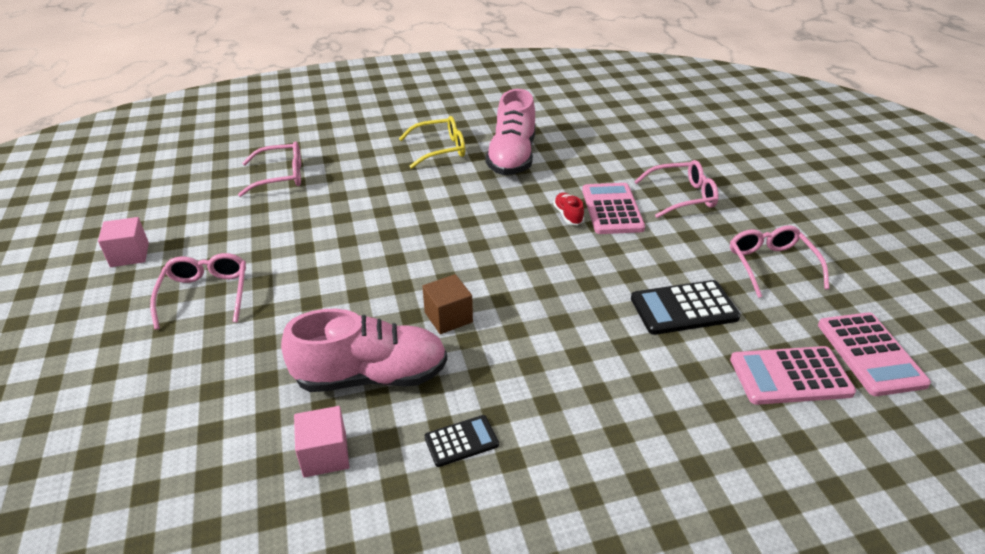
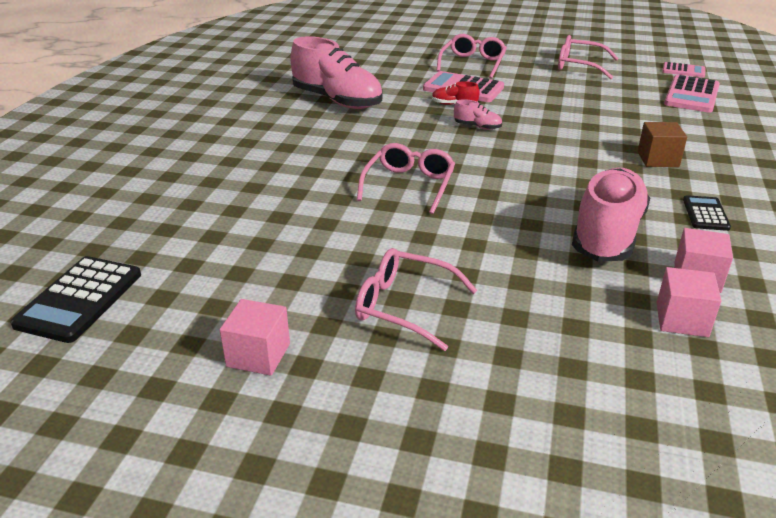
camera: 60 degrees left, 5 degrees down
(246, 455) = (682, 319): none -> pink cube
(281, 176) = (209, 217): pink glasses -> pink glasses (409, 185)
(440, 149) = (277, 125): yellow glasses -> none
(448, 317) = (551, 184): brown cube -> brown cube (658, 159)
(531, 242) = (477, 127): none -> pink shoe
(684, 308) = (605, 102): black calculator -> black calculator (79, 299)
(870, 354) = (683, 71): pink calculator -> pink calculator, size x0.58

